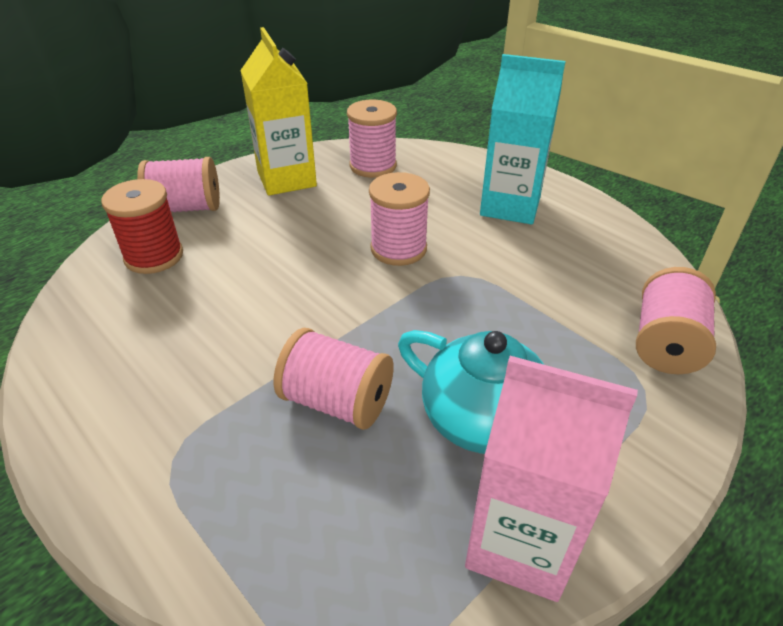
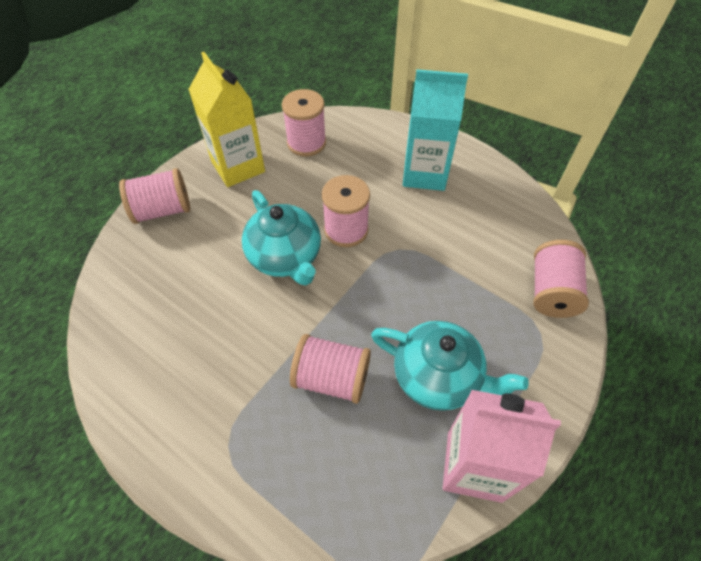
camera: 10 degrees left, 15 degrees up
(154, 256) = (153, 265): red spool -> none
(315, 267) = (285, 257): none -> turquoise teapot

